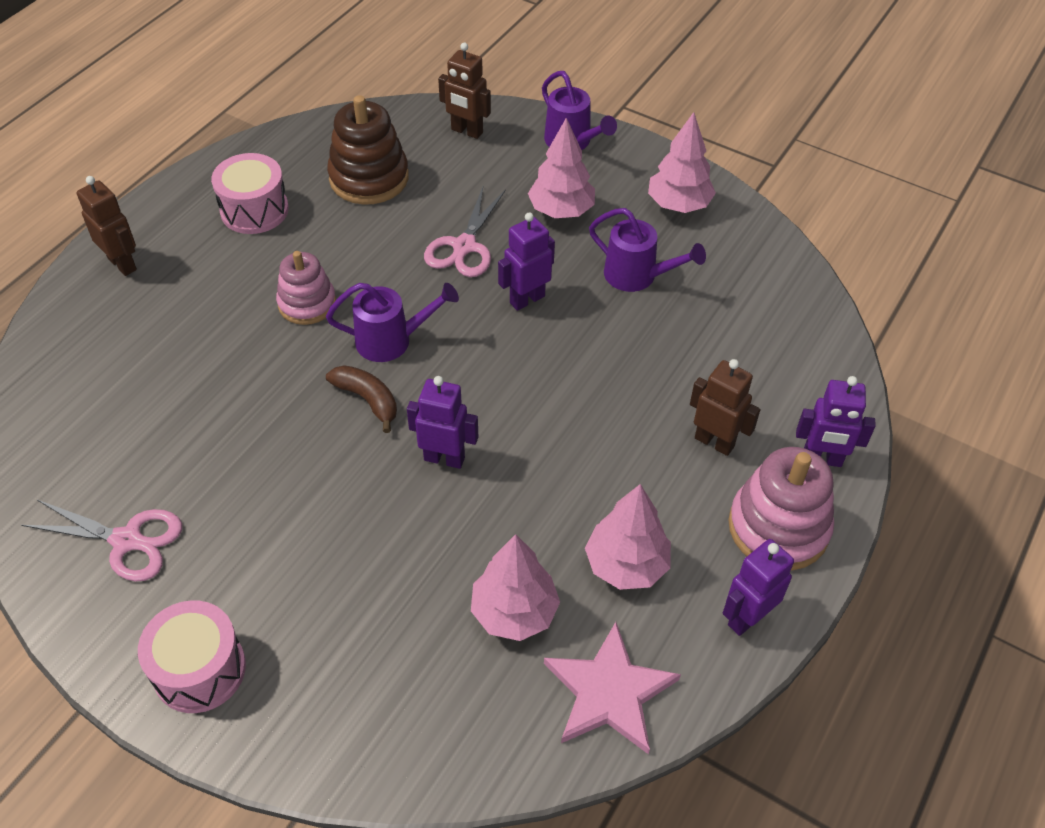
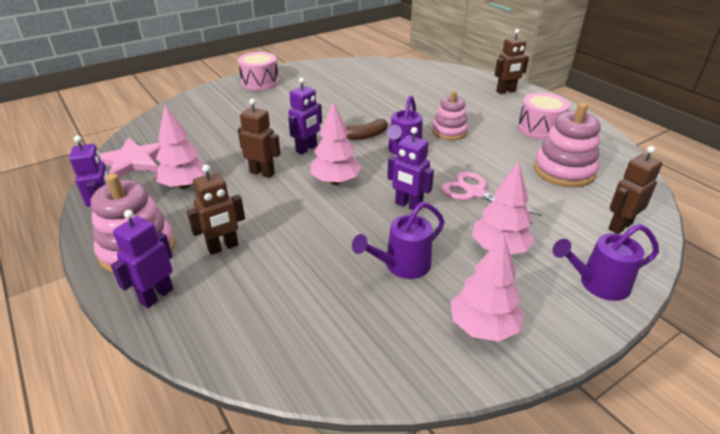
camera: 115 degrees right, 15 degrees down
(127, 540) = (333, 77): pink scissors -> none
(369, 178) = (564, 171): brown stacking toy -> pink stacking toy
(514, 612) = (201, 147): pink tree -> pink tree (335, 181)
(527, 299) = (408, 205): purple robot -> purple robot turned 135 degrees clockwise
(540, 483) = (262, 173): none -> brown robot

